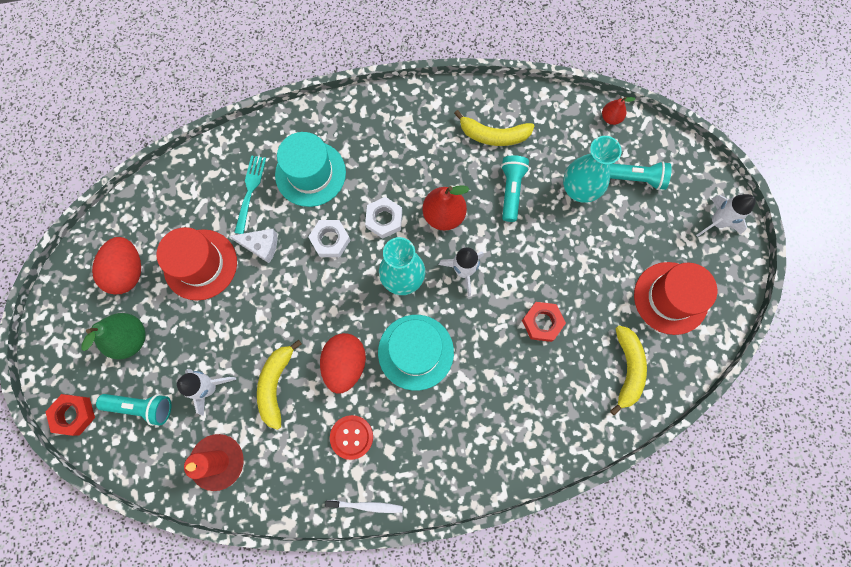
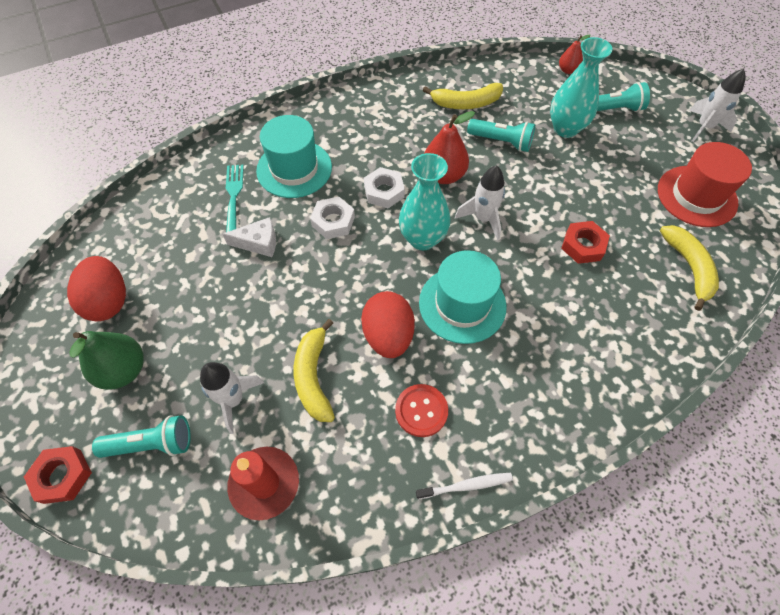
camera: 15 degrees left, 15 degrees down
(200, 264) = (194, 275): red hat -> none
(511, 190) = (501, 142): turquoise flashlight -> turquoise flashlight turned 120 degrees clockwise

